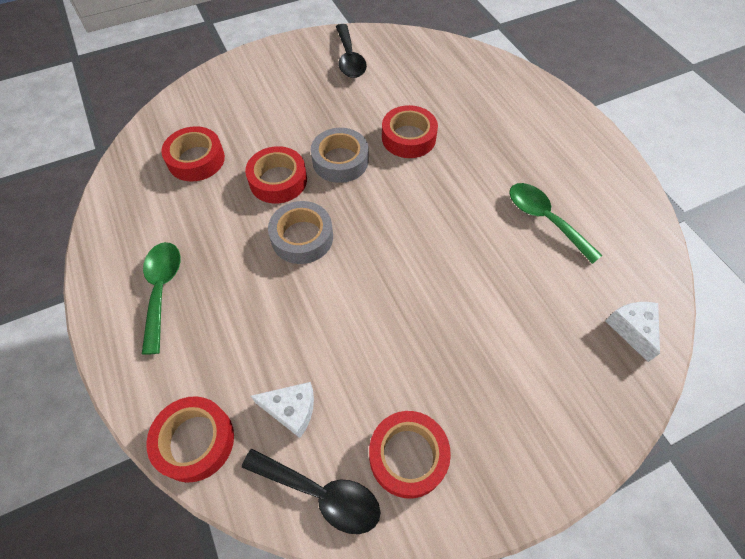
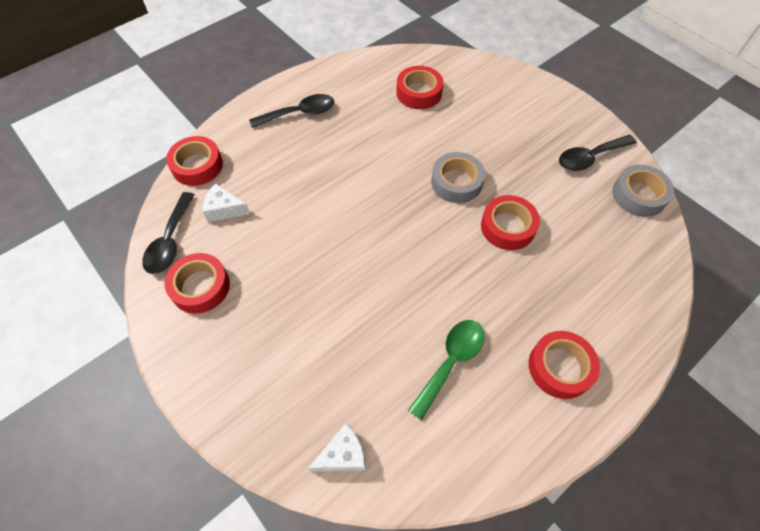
camera: 75 degrees right, 0 degrees up
(162, 290) = (299, 113): green spoon -> black spoon
(278, 180) = (418, 147): red tape -> red tape (560, 367)
(291, 410) = (224, 209): white cheese -> white cheese turned 105 degrees clockwise
(302, 237) = (367, 177): grey tape -> grey tape (638, 195)

